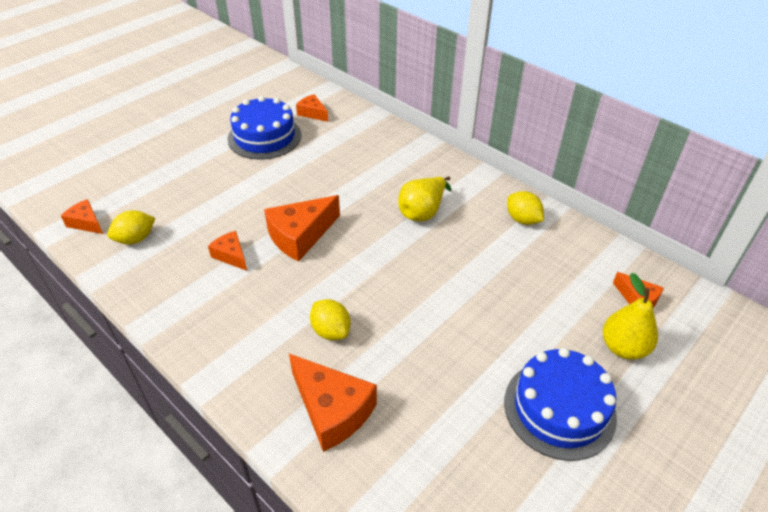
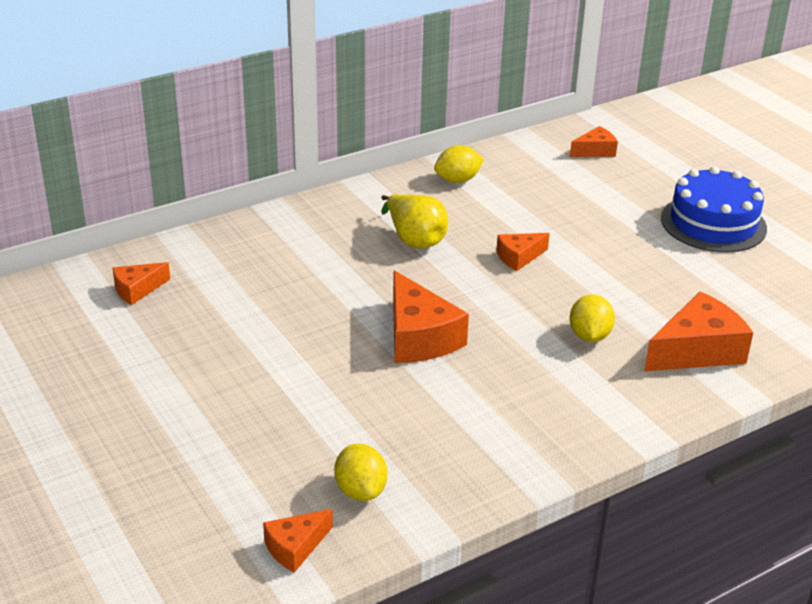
camera: 75 degrees left, 10 degrees down
(231, 255) = (434, 399): orange cheese -> orange cheese (519, 257)
(264, 137) = (171, 342): blue cake -> none
(331, 331) = (589, 336): yellow lemon -> yellow lemon turned 60 degrees counterclockwise
(623, 348) = (651, 174): yellow pear -> none

